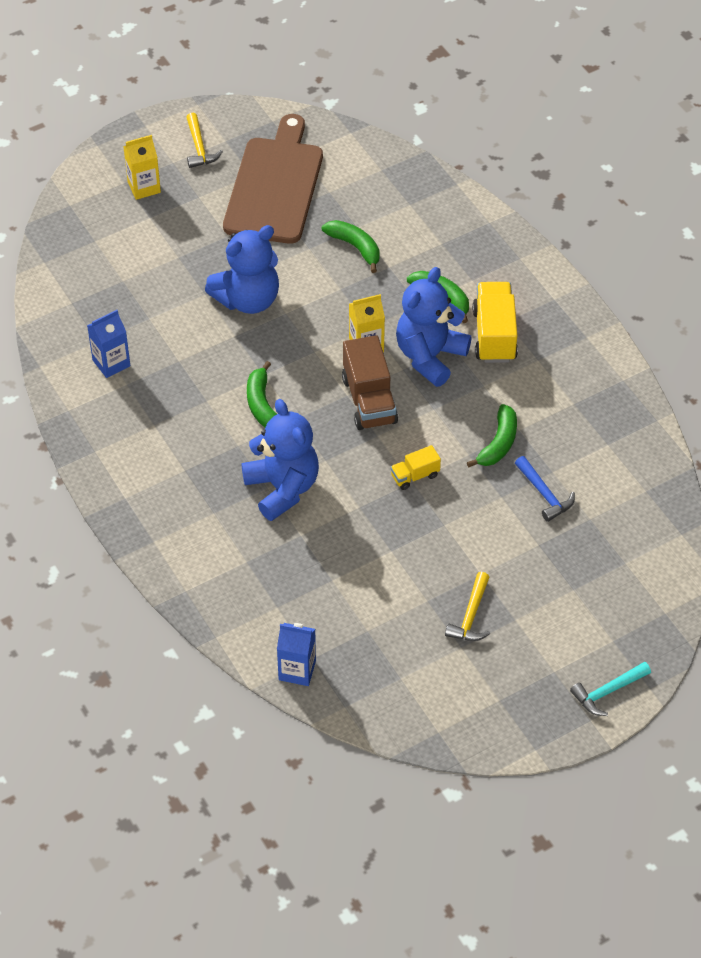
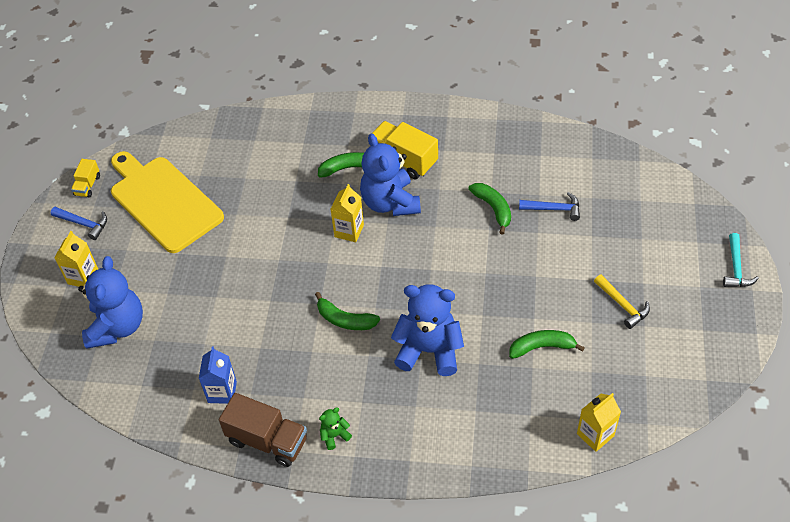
camera: 50 degrees left, 0 degrees up
(134, 471) = (334, 435): none -> green teddy bear
(199, 148) = (84, 224): yellow hammer -> blue hammer
(248, 299) = (246, 274): blue teddy bear -> blue teddy bear (117, 327)
(275, 186) = (163, 201): brown cutting board -> yellow cutting board
(297, 670) = (595, 435): blue carton -> yellow carton
(355, 247) = (261, 189): green banana -> green banana (542, 347)
(369, 400) = (397, 256): brown truck -> brown truck (267, 440)
(415, 476) = (482, 268): yellow truck -> yellow truck (87, 185)

